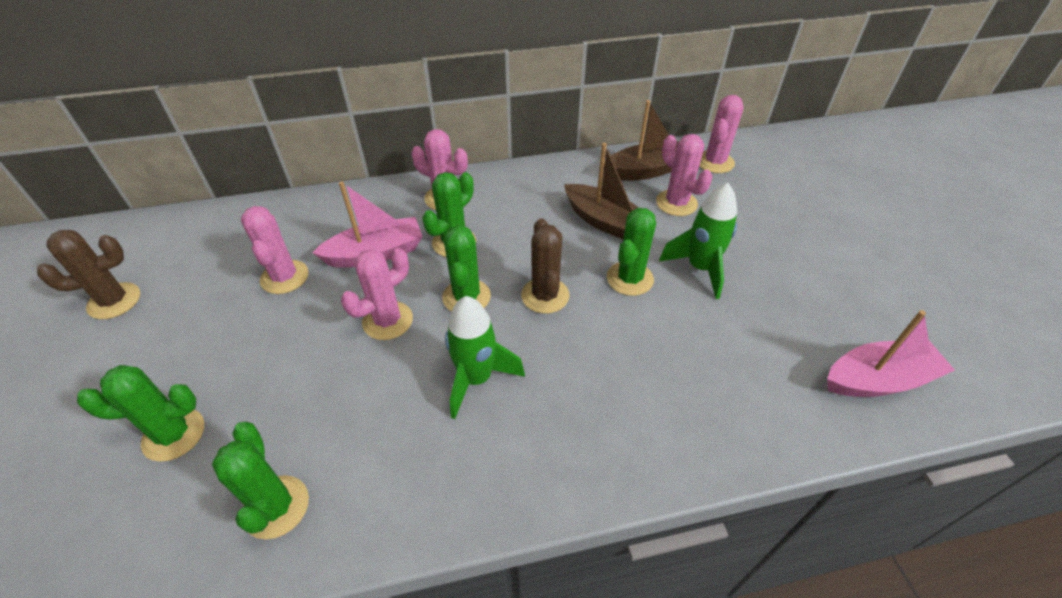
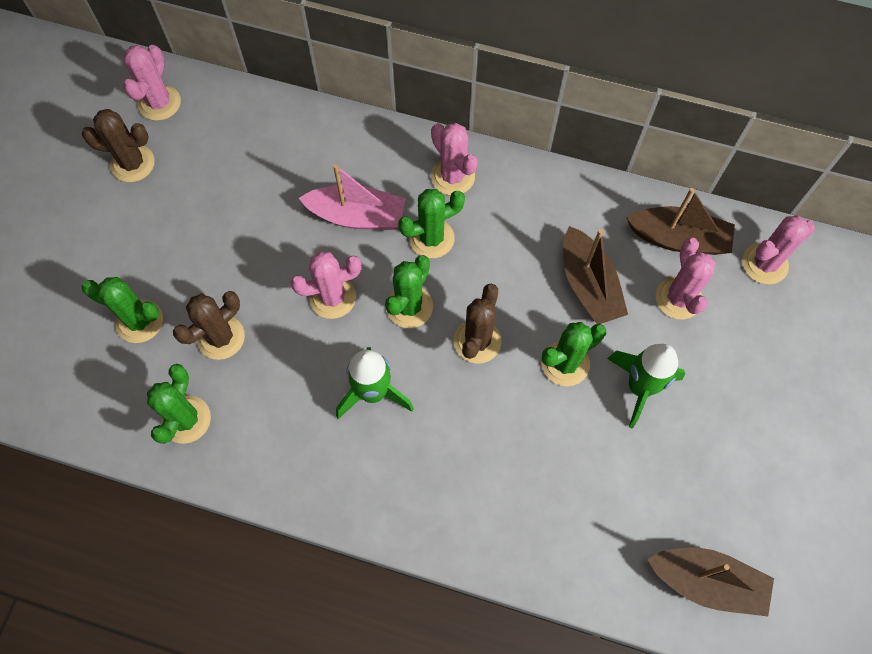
camera: 30 degrees right, 20 degrees up
(283, 406) = (221, 337): none -> brown cactus
(284, 277) = (270, 205): pink cactus -> pink cactus (159, 103)
(878, 380) = (706, 582): pink boat -> brown boat

